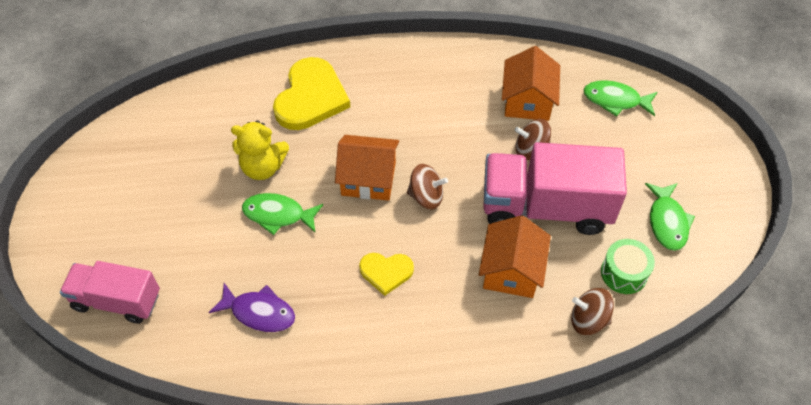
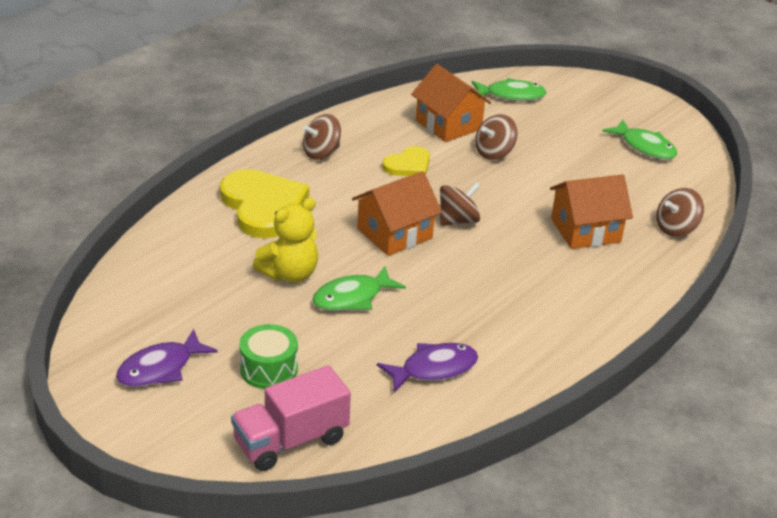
camera: 45 degrees left, 20 degrees down
(111, 190) = (160, 368): none -> purple fish
(386, 272) = (497, 283): yellow heart -> yellow heart (408, 165)
(403, 72) = (321, 153): none -> brown spinning top
(511, 271) = (585, 230): orange house -> orange house turned 75 degrees counterclockwise
(545, 207) = (554, 181): pink truck -> none
(615, 100) = (511, 95): green fish -> green fish turned 150 degrees counterclockwise
(624, 273) = (659, 190): green drum -> green drum (269, 369)

